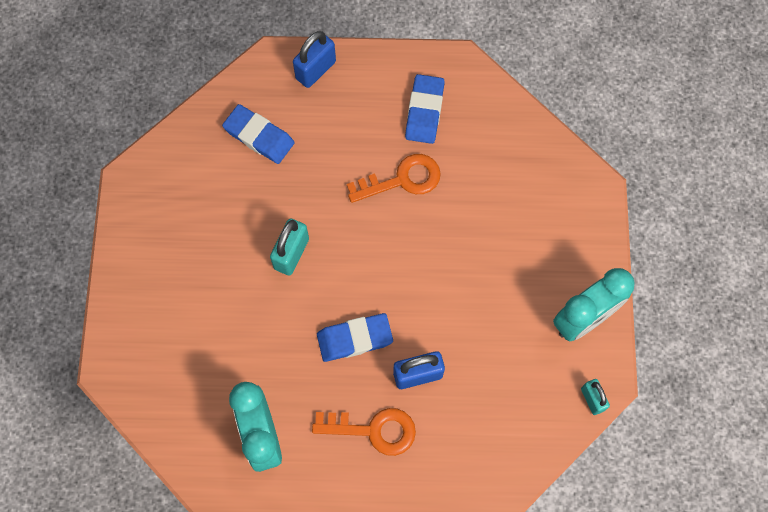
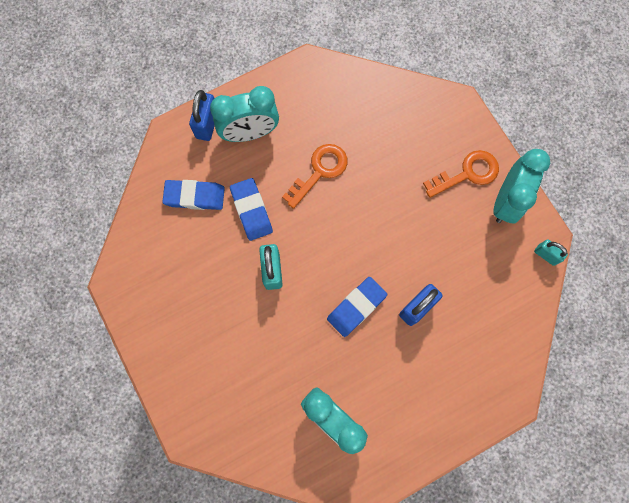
camera: 30 degrees left, 5 degrees up
(354, 102) = (250, 133): none -> turquoise clock
(374, 430) = (410, 366): orange key -> orange key (467, 173)
(424, 111) = (305, 113): blue eraser -> blue eraser (251, 210)

